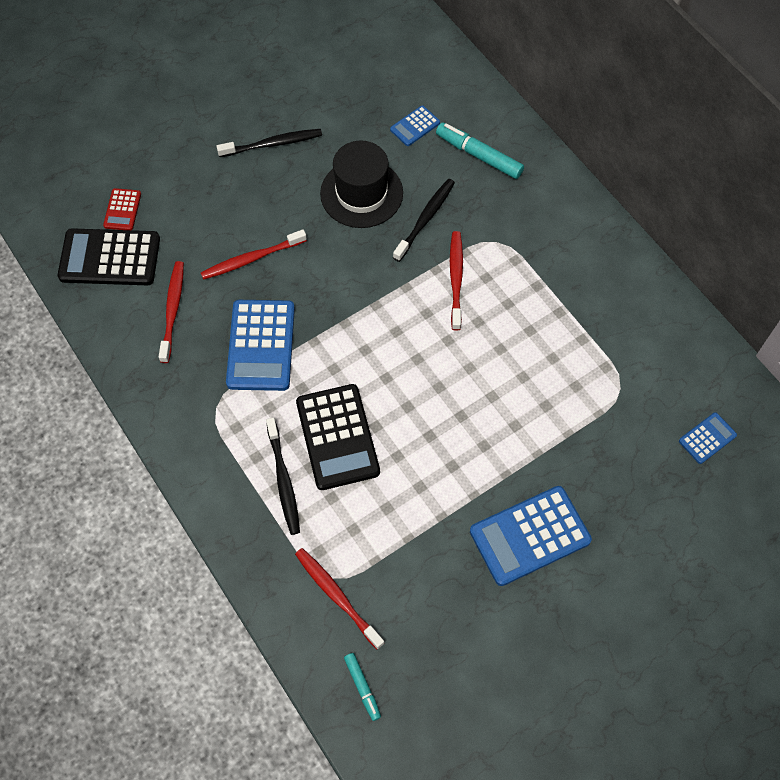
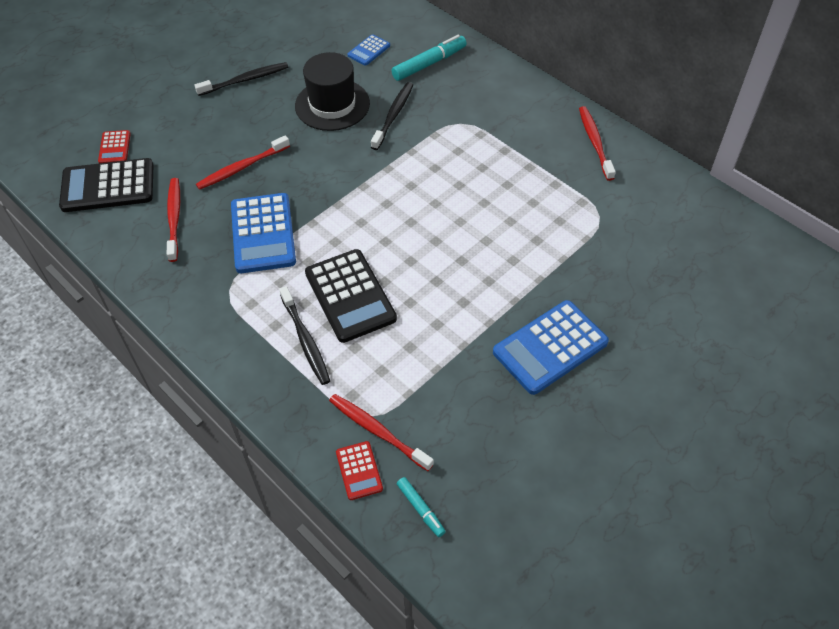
camera: 10 degrees left, 10 degrees down
(311, 635) = (359, 470): none -> red calculator
(456, 279) = (431, 155): red toothbrush -> red toothbrush (595, 142)
(478, 155) = (429, 63): turquoise marker -> turquoise marker turned 120 degrees clockwise
(707, 438) = (688, 242): blue calculator -> none

